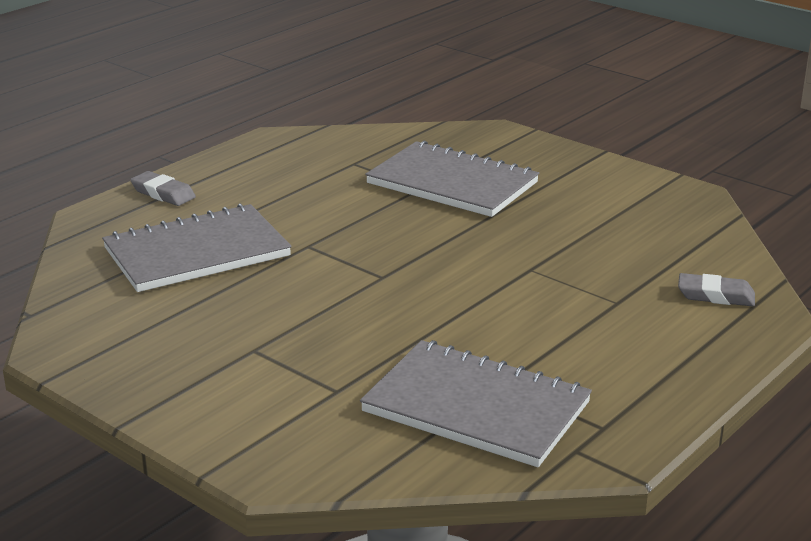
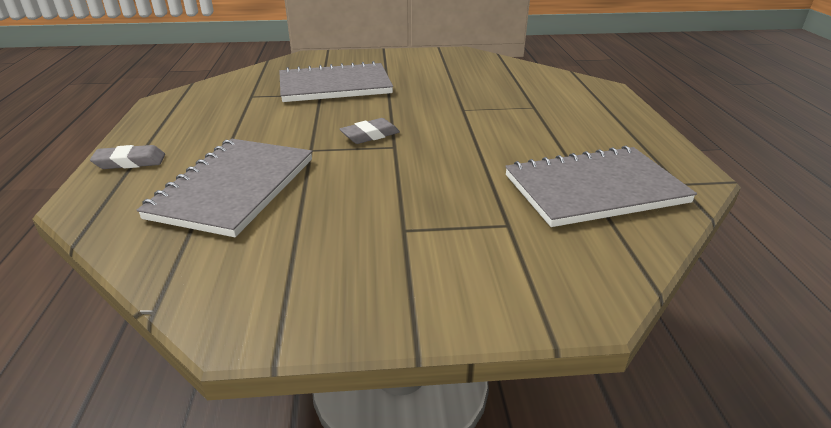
camera: 45 degrees left, 5 degrees up
(715, 295) = (563, 87): grey eraser -> grey eraser (370, 135)

